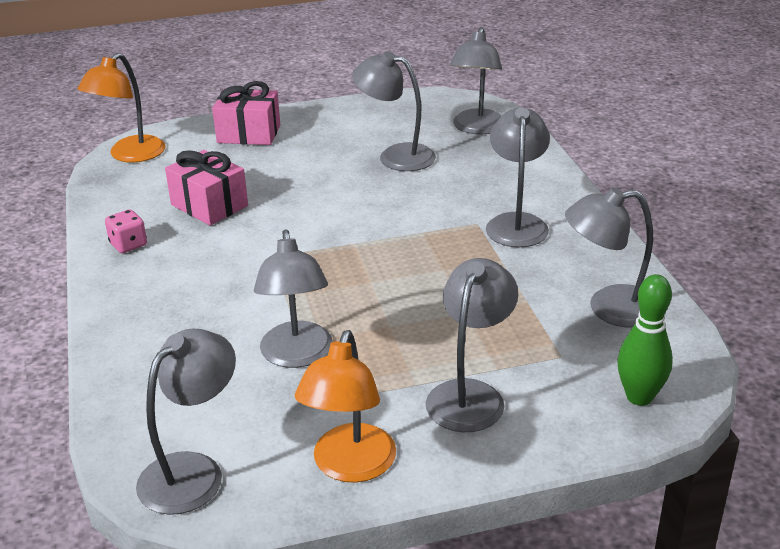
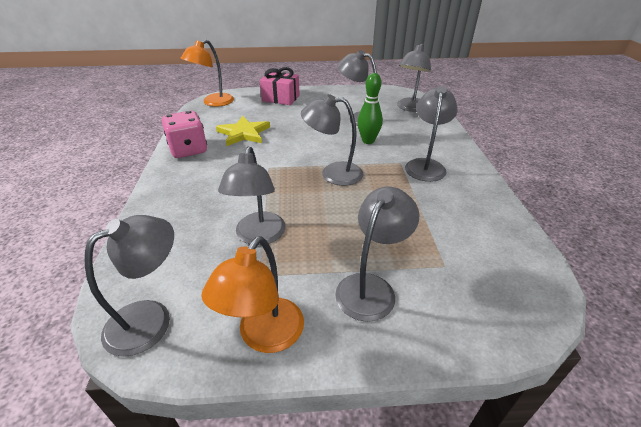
camera: 10 degrees right, 5 degrees up
(128, 244) = (188, 150): pink dice -> pink dice, size x1.83
(209, 205) = (243, 133): pink gift -> yellow star
(609, 308) = (484, 233): grey lamp -> grey lamp (333, 173)
(639, 397) = (504, 312): green bowling pin -> green bowling pin (368, 141)

